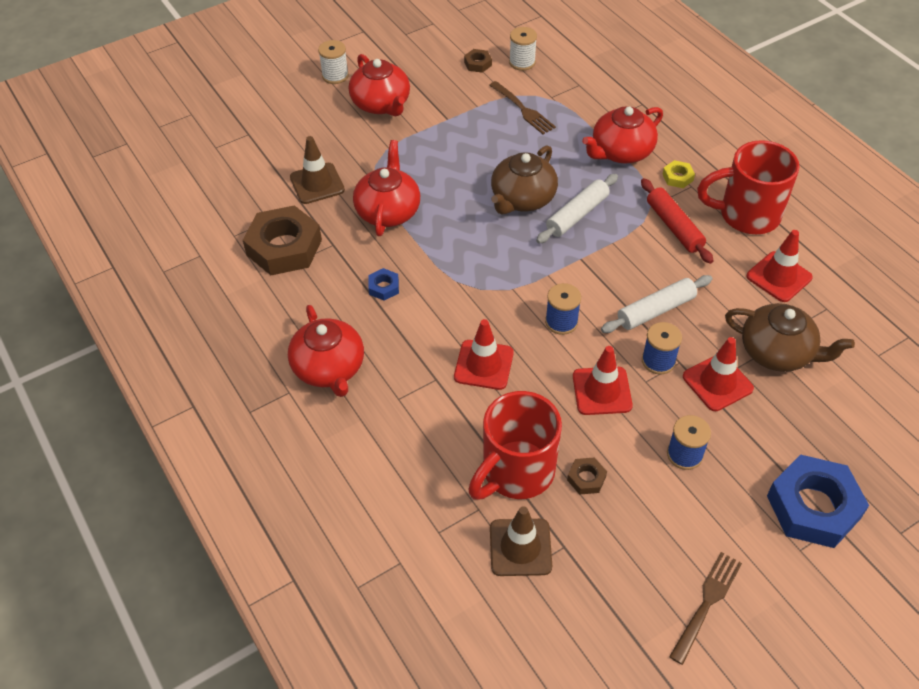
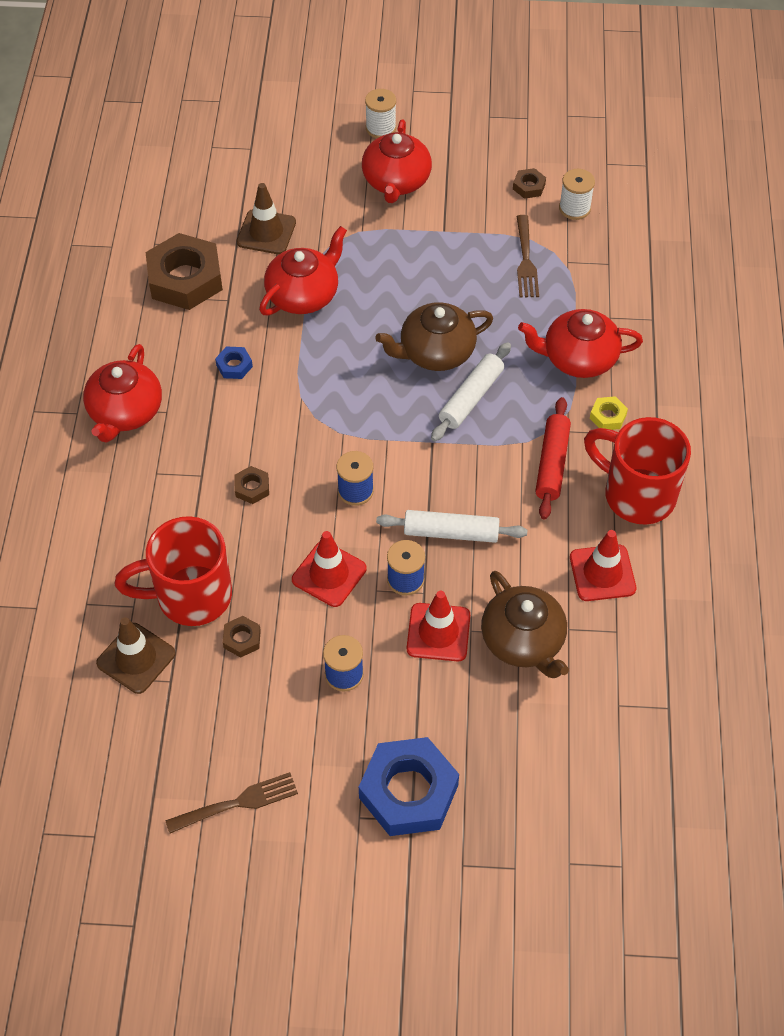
camera: 35 degrees right, 5 degrees up
(483, 365) = (252, 488): red traffic cone -> brown nut
(577, 215) = (471, 398): white rolling pin -> white rolling pin turned 45 degrees counterclockwise

